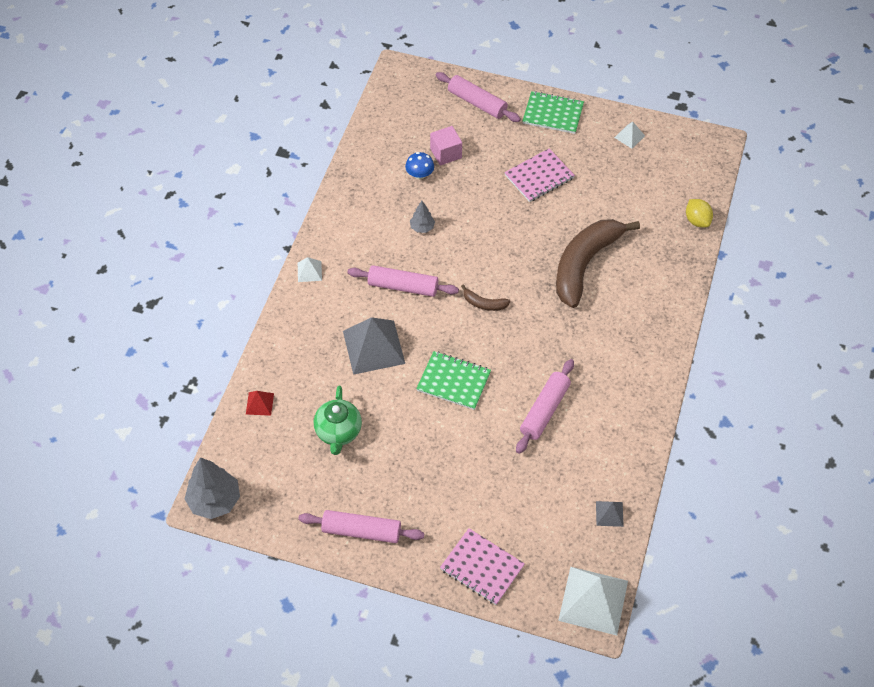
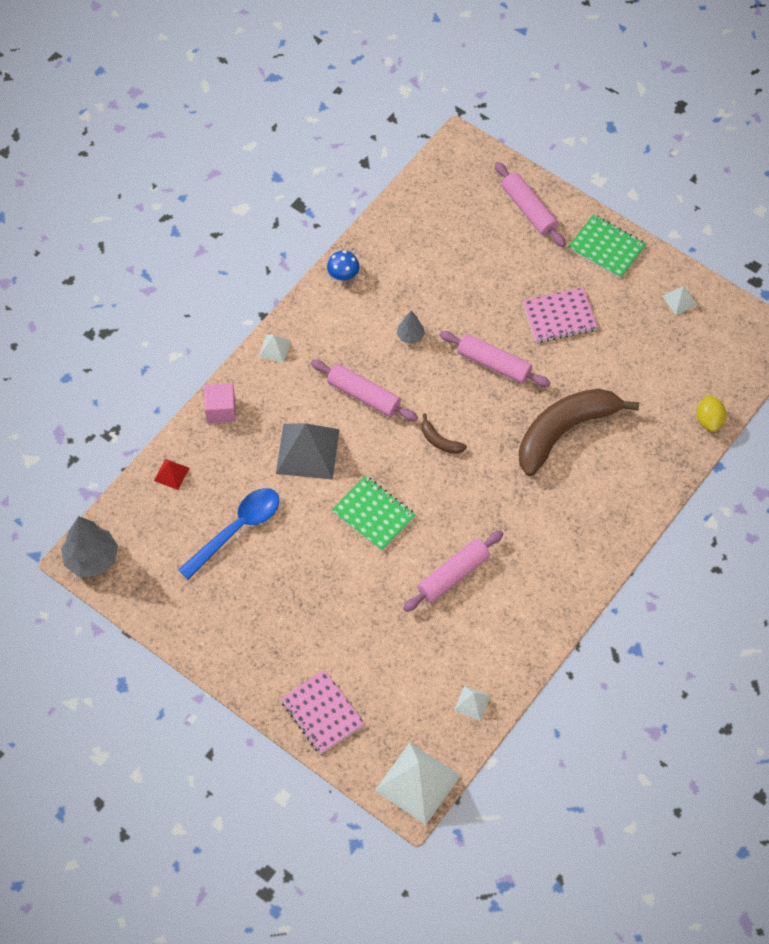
camera: 20 degrees right, 5 degrees up
(338, 432) = (237, 529): green teapot -> blue spoon
(361, 531) = (220, 637): pink rolling pin -> pink rolling pin (494, 364)
(420, 174) = (432, 275): blue mushroom -> blue mushroom (343, 274)
(446, 153) = (470, 259): pink cube -> pink cube (221, 410)
(609, 513) = (472, 703): grey pyramid -> white pyramid

